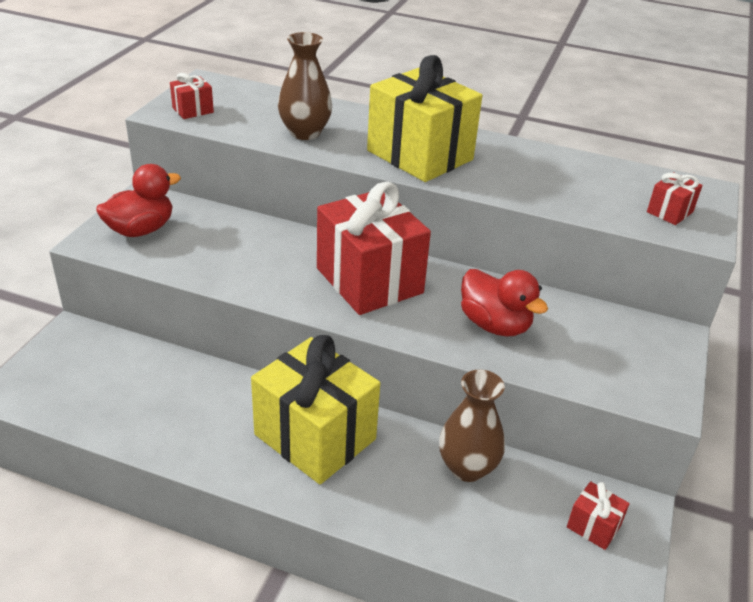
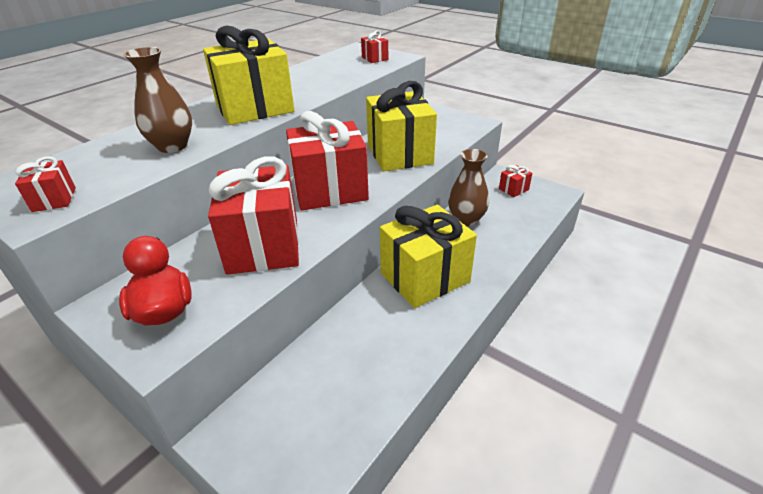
camera: 70 degrees left, 0 degrees up
(244, 259) = (263, 245): none -> red gift
(495, 325) = (399, 154): red duck -> yellow gift

